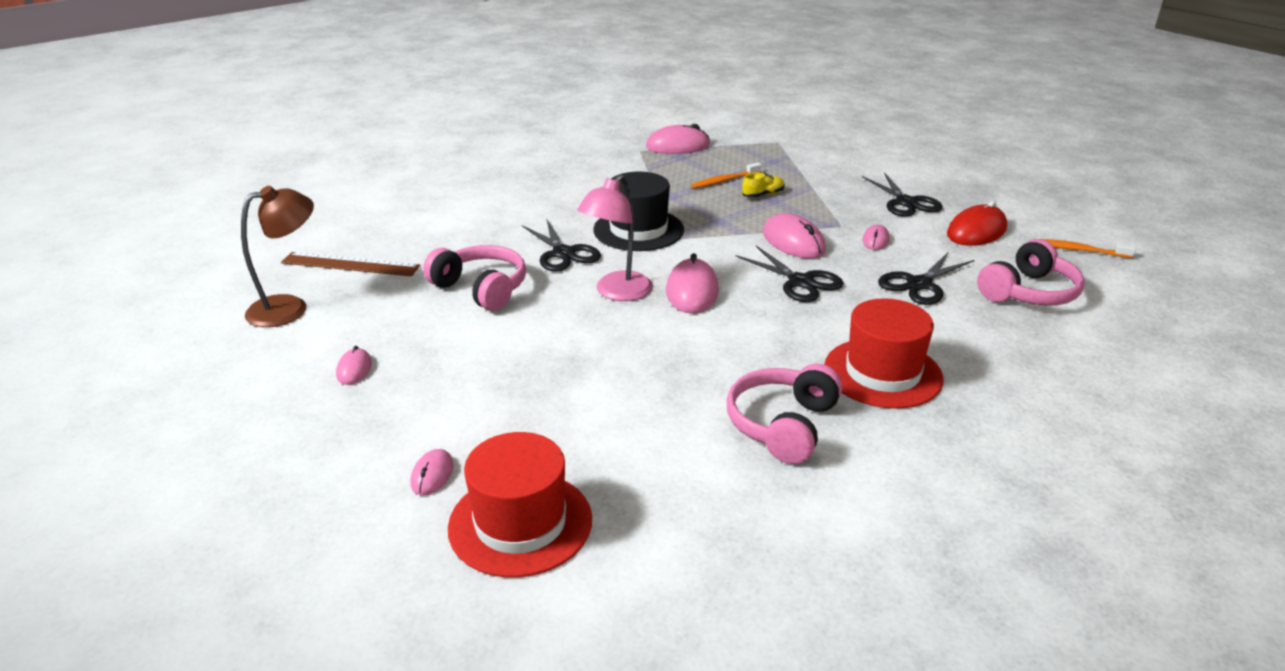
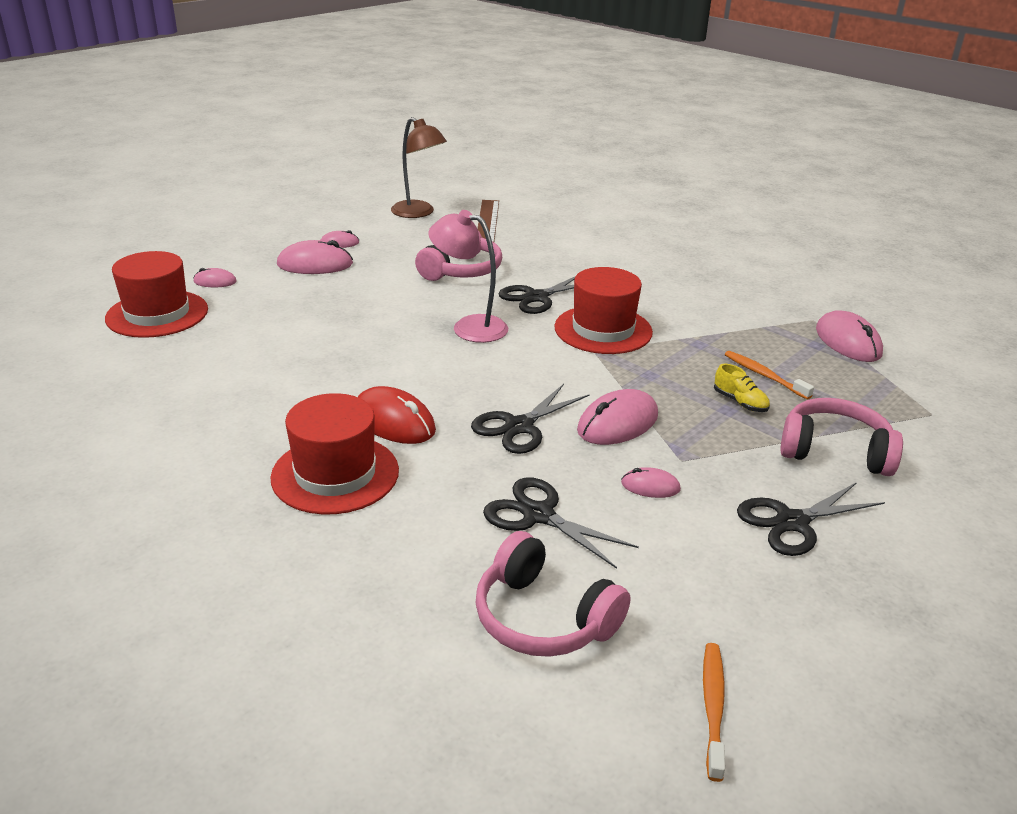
camera: 80 degrees right, 0 degrees up
(638, 230) = (603, 330): black hat -> red hat
(692, 291) = (481, 363): pink mouse -> pink mouse (315, 264)
(782, 425) = (252, 413): pink headphones -> pink headphones (835, 451)
(976, 231) = (726, 587): red mouse -> red mouse (394, 421)

